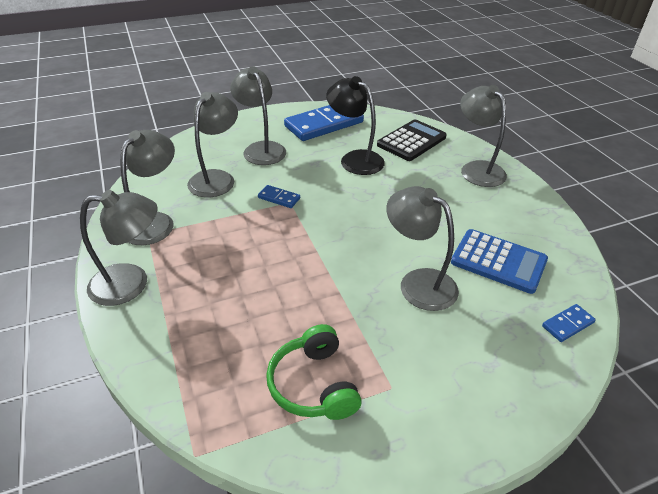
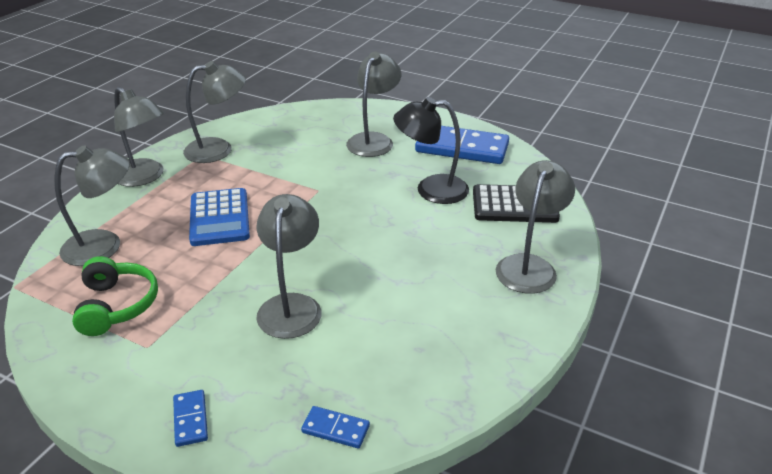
camera: 50 degrees right, 5 degrees down
(216, 178) = (304, 143): grey lamp -> grey lamp (104, 245)
(279, 198) = (317, 182): blue domino -> blue domino (190, 419)
(313, 384) = (117, 305): green headphones -> green headphones turned 135 degrees clockwise
(355, 159) = (431, 189): black lamp -> black lamp turned 90 degrees counterclockwise
(498, 261) = (382, 343): blue calculator -> blue calculator (219, 218)

